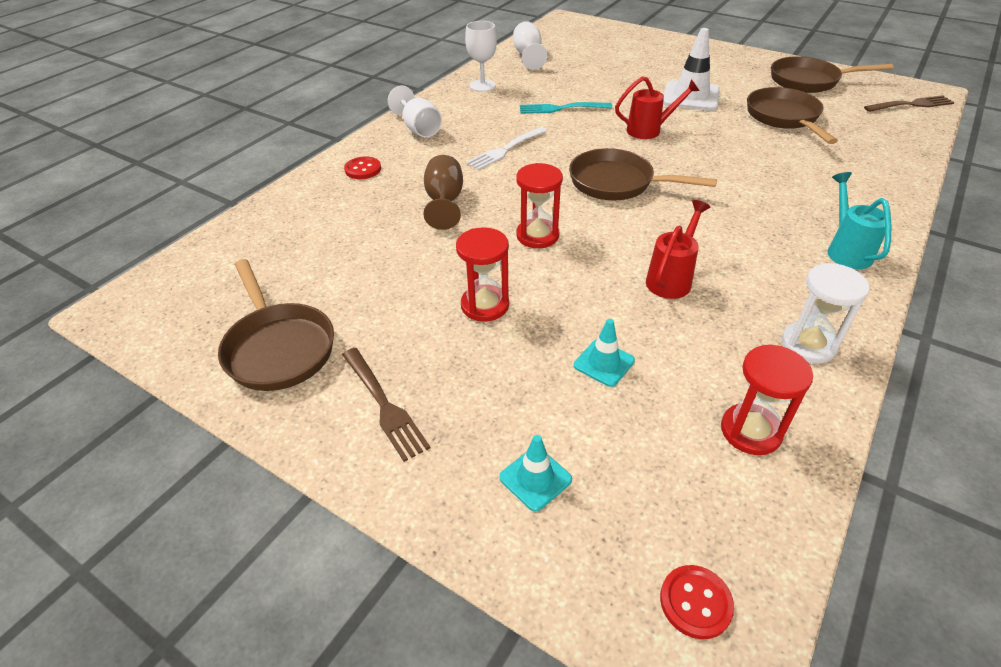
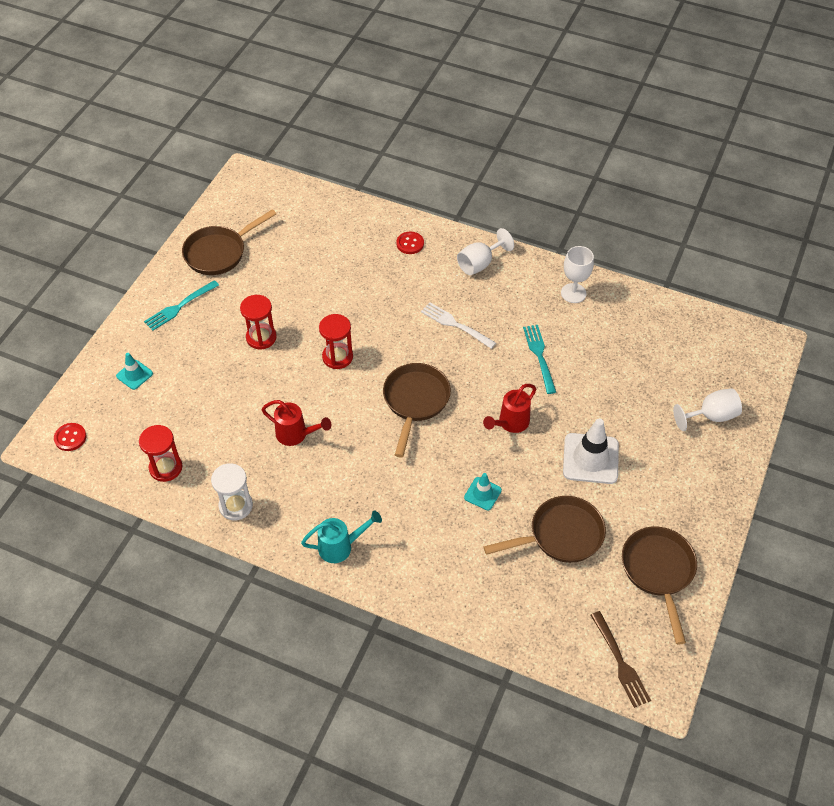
camera: 80 degrees right, 10 degrees up
(384, 405) = (179, 307): brown fork -> turquoise fork
(444, 202) = (372, 299): brown goblet -> none
(528, 56) = (654, 320): white goblet -> white goblet (711, 416)
(604, 363) = (214, 399): turquoise traffic cone -> turquoise traffic cone (482, 494)
(649, 130) = (510, 423): red watering can -> red watering can turned 60 degrees clockwise

